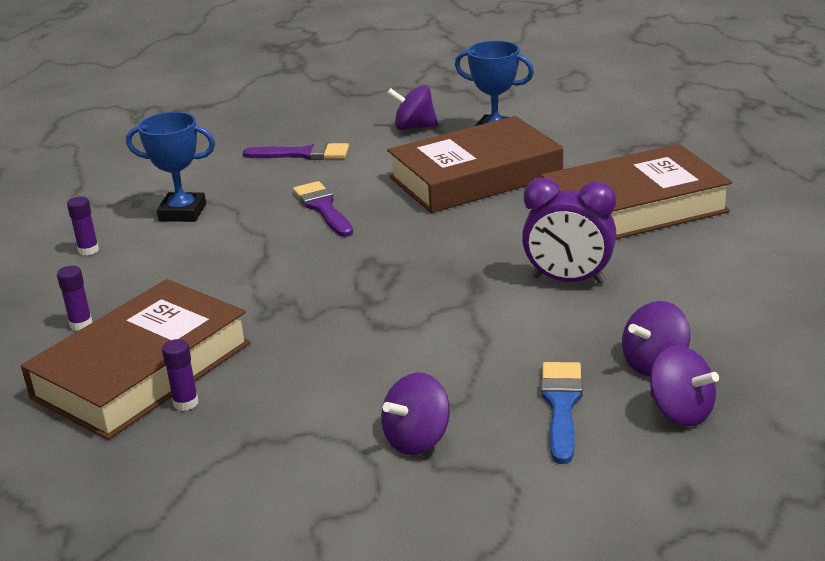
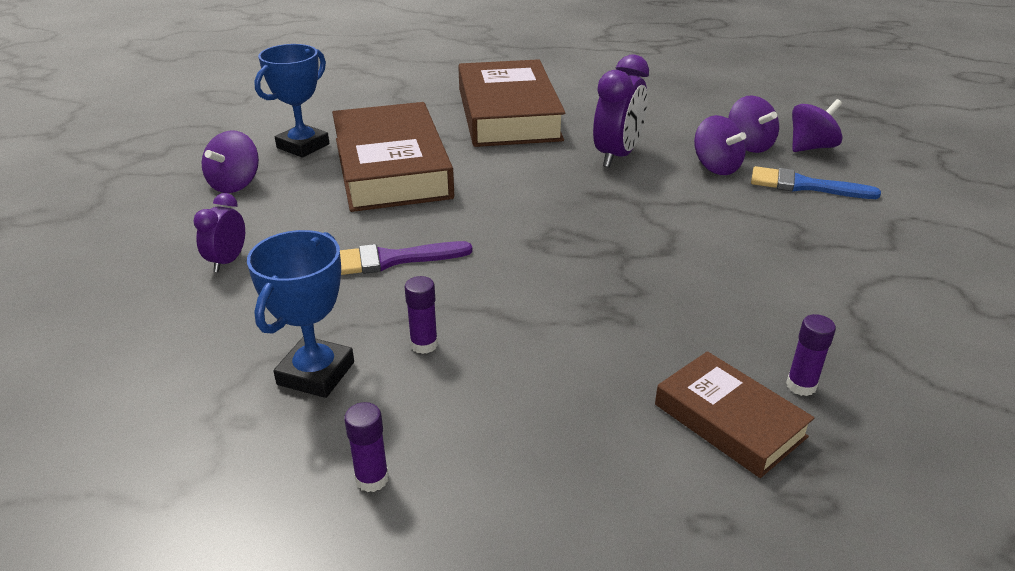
camera: 80 degrees left, 5 degrees up
(81, 324) = (600, 484): purple glue stick -> purple glue stick (424, 345)
(142, 370) = (729, 420): brown book -> brown book, size x0.53
(303, 154) = (228, 261): purple brush -> purple clock
(417, 439) = (855, 251): purple spinning top -> purple spinning top (716, 167)

